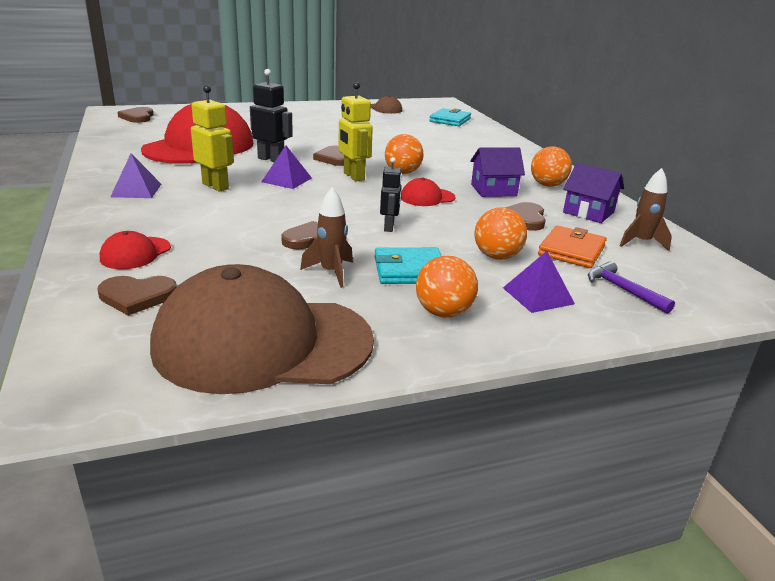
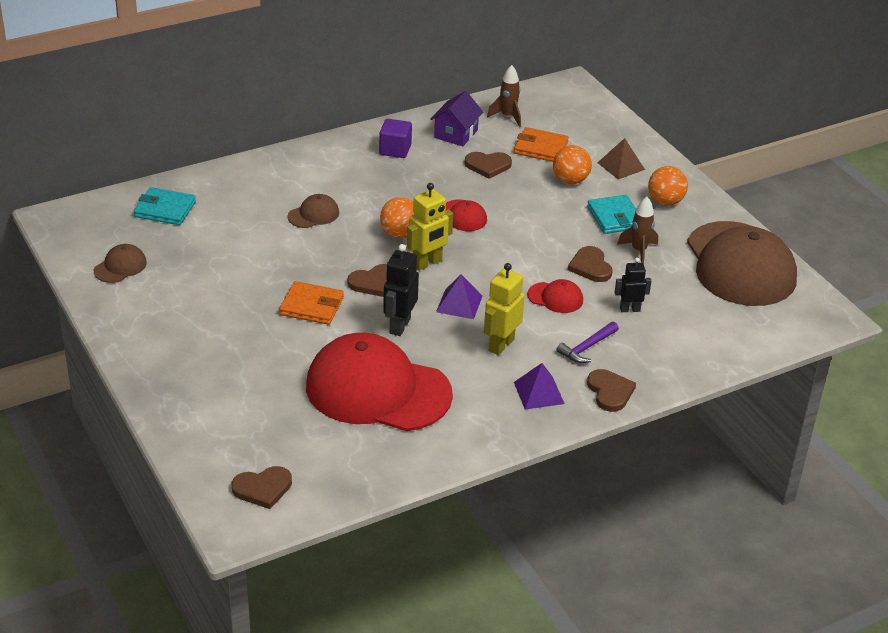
camera: 100 degrees left, 10 degrees up
(135, 253) = (664, 349): red cap -> red cap (555, 298)
(137, 296) = (722, 327): brown heart -> brown heart (610, 392)
(314, 141) = (312, 306): none -> orange wallet
(389, 227) = (544, 232): black robot -> black robot (629, 309)
(438, 151) = (313, 214): none -> brown cap
(493, 190) = (425, 180): purple house -> none
(538, 295) = (621, 166): purple pyramid -> brown pyramid
(547, 185) = (395, 150): orange ball -> purple cube
(623, 290) = (593, 133): purple hammer -> purple hammer (587, 348)

